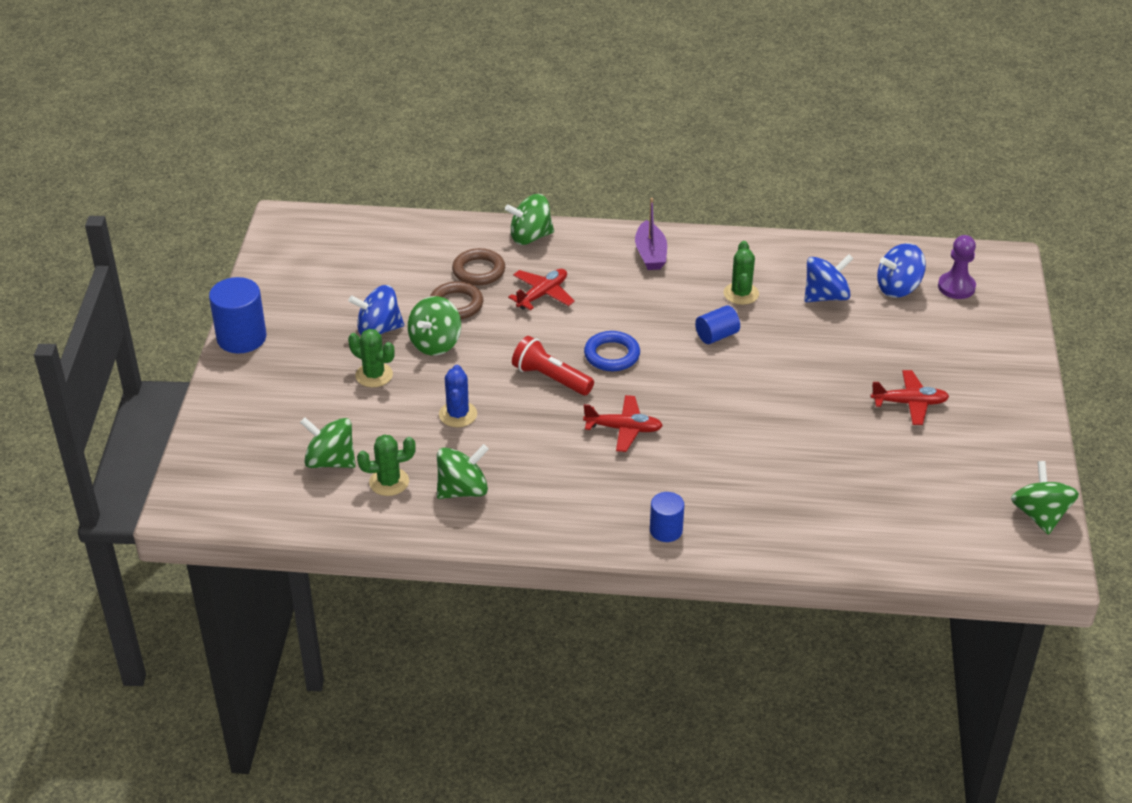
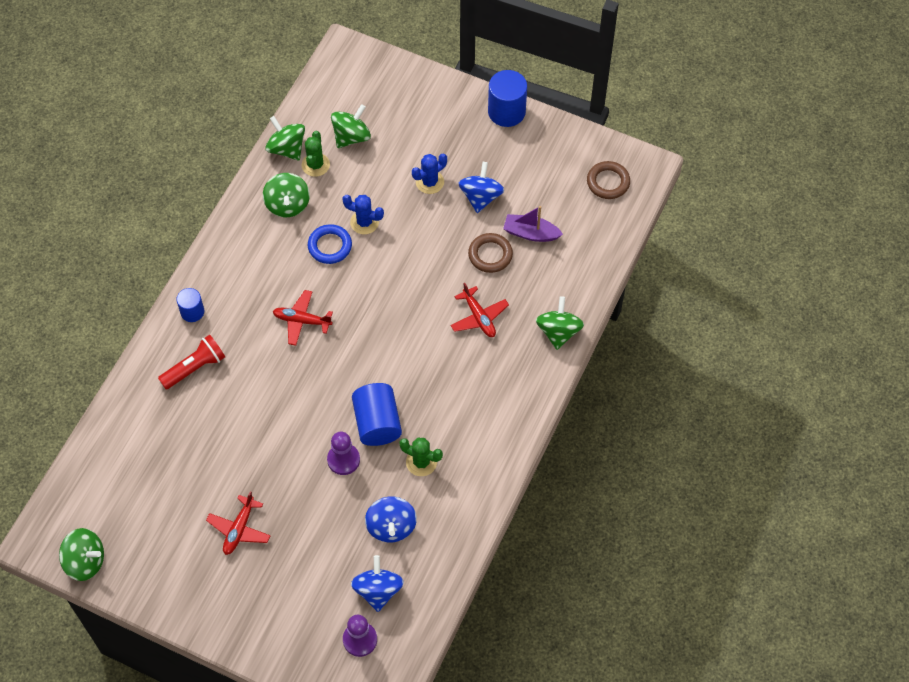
camera: 110 degrees right, 20 degrees up
(374, 375) = (430, 182): green cactus -> blue cactus
(435, 343) = (449, 229): green spinning top -> green spinning top (287, 148)
(478, 271) = (527, 282): brown ring -> brown ring (608, 182)
(551, 378) = (377, 292): red flashlight -> red flashlight (195, 368)
(612, 355) = (386, 341): blue ring -> blue ring (330, 246)
(623, 429) = (302, 321): red plane -> red plane turned 75 degrees clockwise
(650, 254) = (500, 413): purple boat -> purple boat (530, 233)
(716, 336) = (377, 423): blue cylinder -> blue cylinder, size x1.68
(776, 349) = (343, 460): none -> purple pawn

